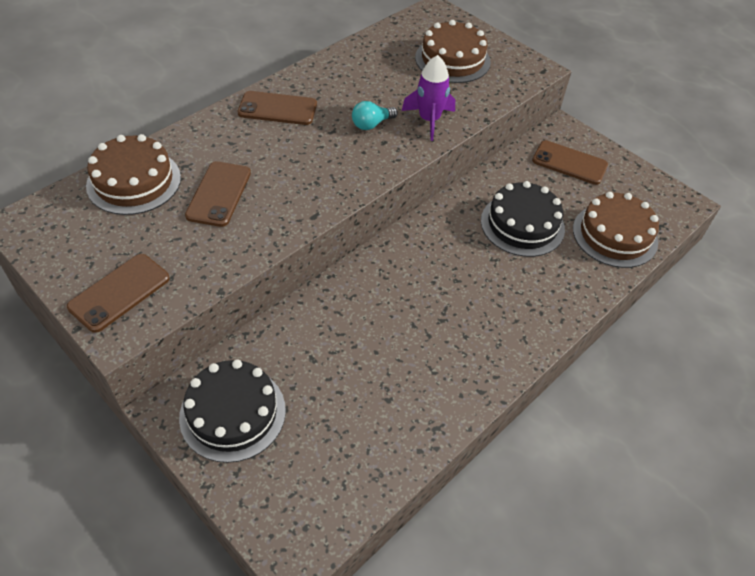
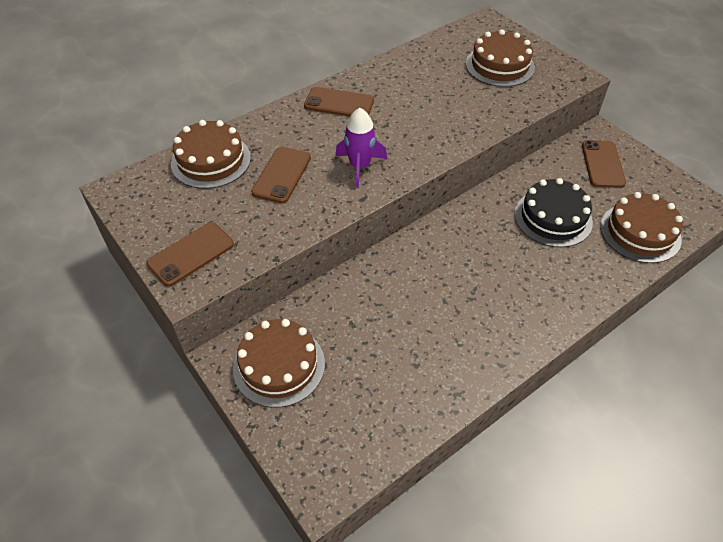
camera: 10 degrees right, 0 degrees up
(233, 413) = (279, 365): black cake -> brown cake
(371, 124) = (421, 120): turquoise light bulb -> none
(429, 120) = (473, 119): purple rocket -> purple rocket (360, 166)
(569, 163) = (602, 164): brown phone -> brown phone turned 60 degrees clockwise

